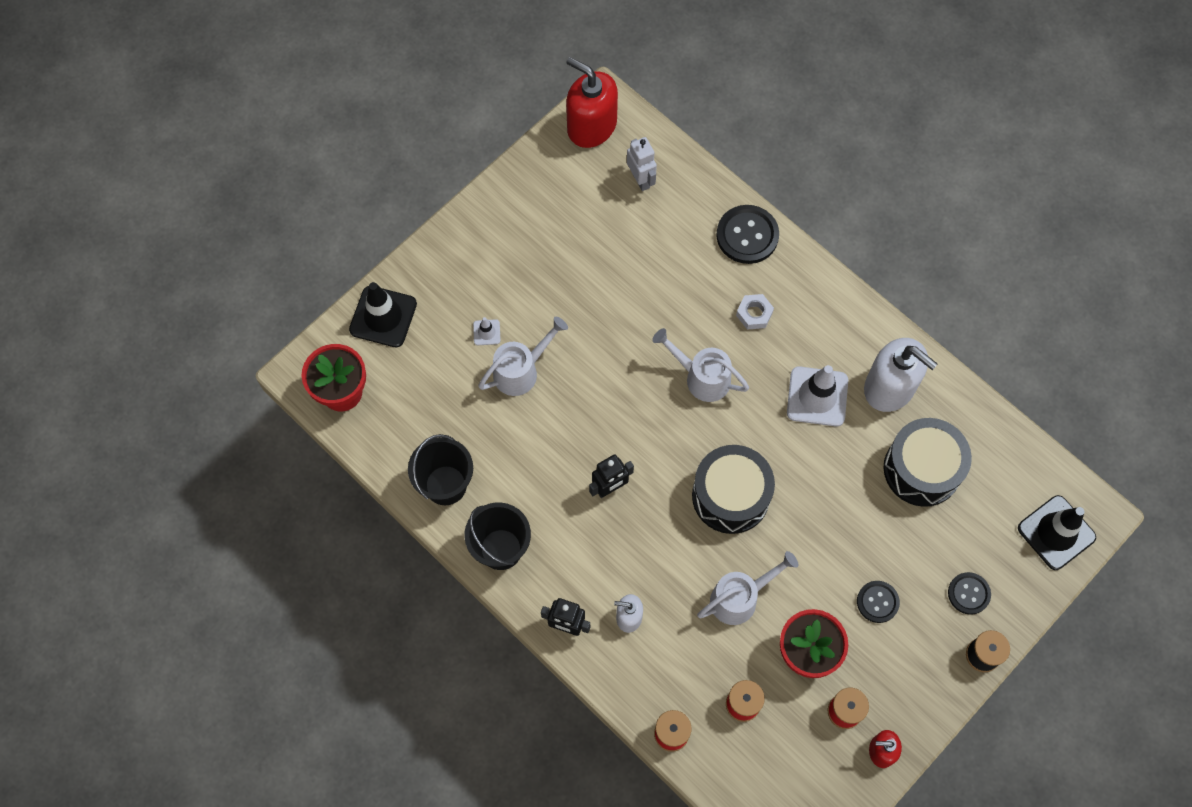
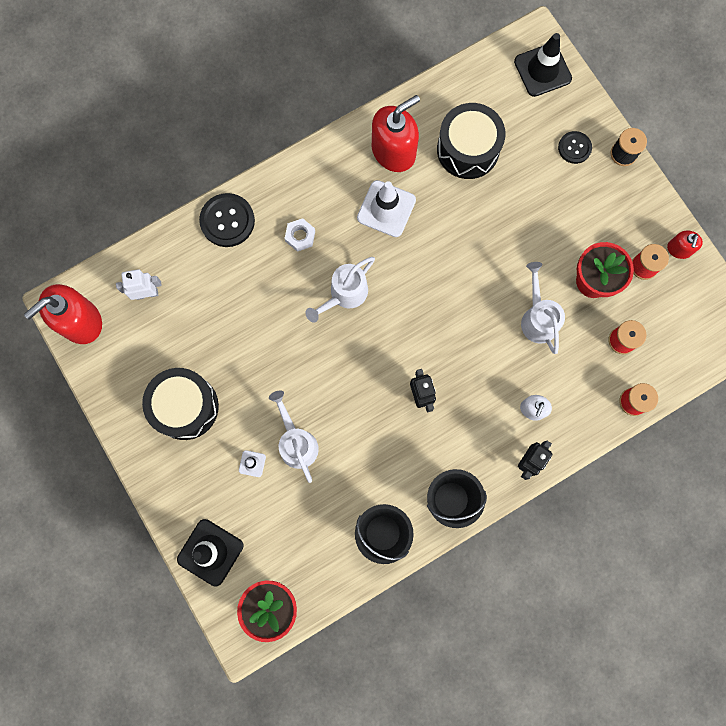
camera: 75 degrees left, 10 degrees up
(730, 496) = (452, 301): black drum -> black drum (185, 407)
(877, 602) = (565, 216): black button -> none
(890, 387) = (393, 151): white soap dispenser -> red soap dispenser

